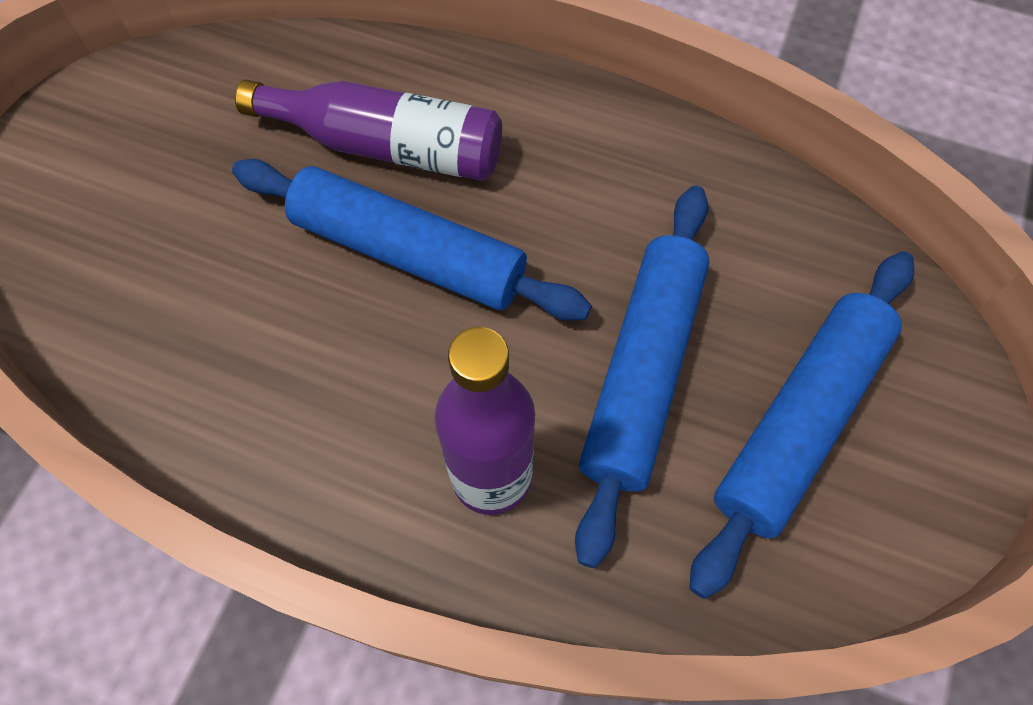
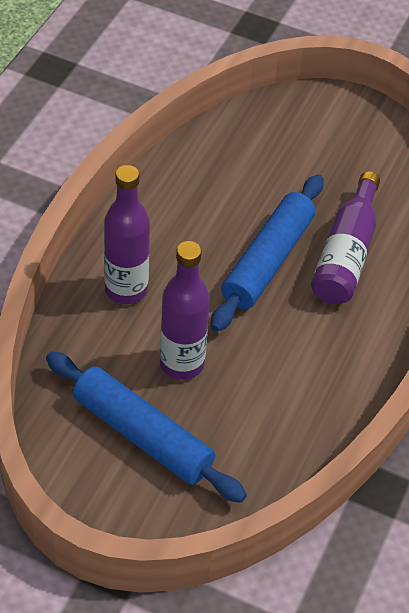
camera: 90 degrees right, 15 degrees down
(642, 371) = (182, 364): blue rolling pin -> purple bottle

